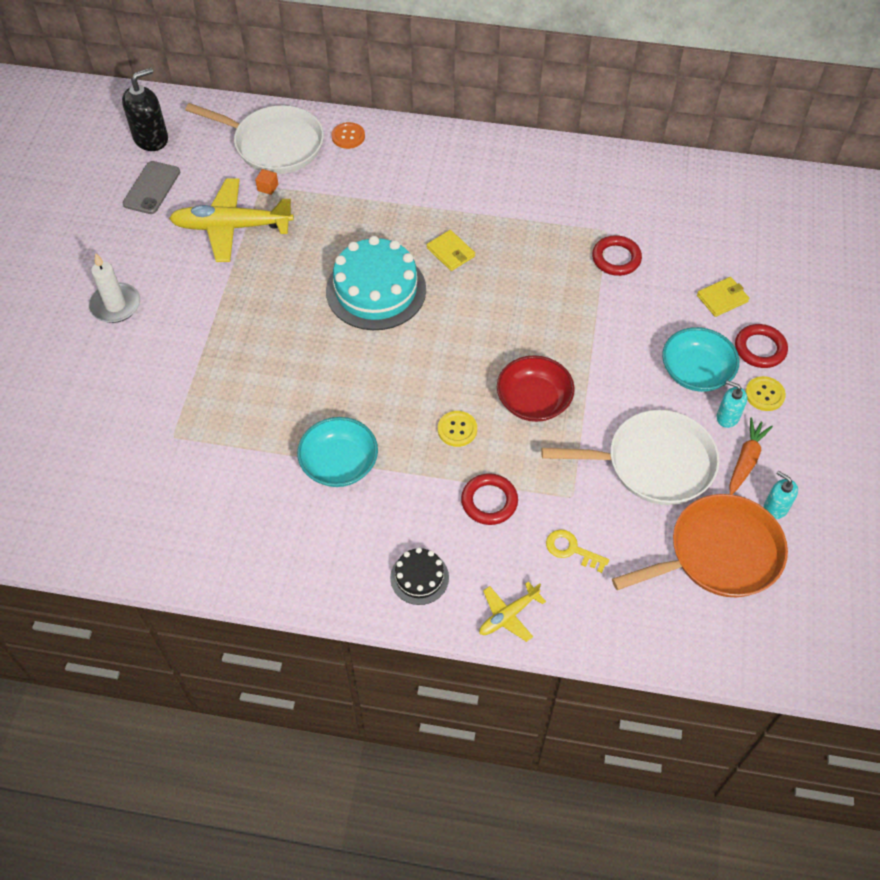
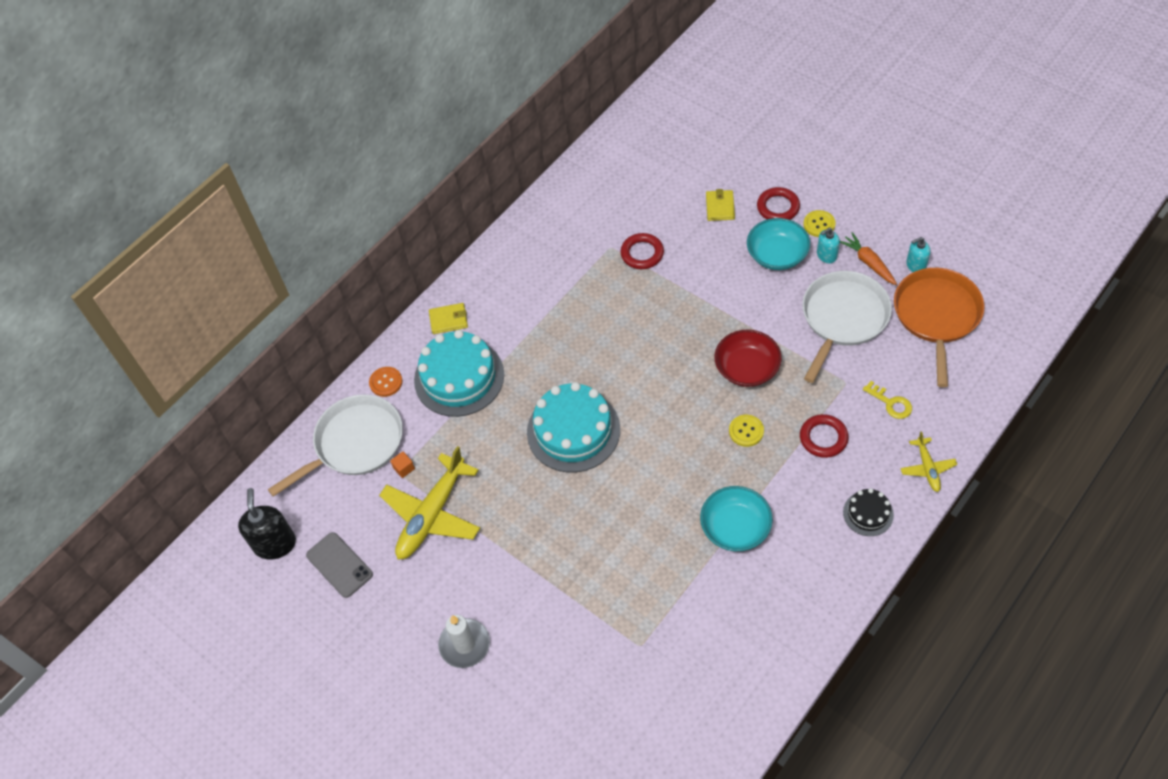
camera: 55 degrees left, 0 degrees up
(384, 183) = (459, 377): none -> turquoise cake
(450, 252) = (566, 361): yellow wallet -> yellow wallet (448, 320)
(571, 549) = (891, 403): yellow key -> yellow key turned 105 degrees counterclockwise

